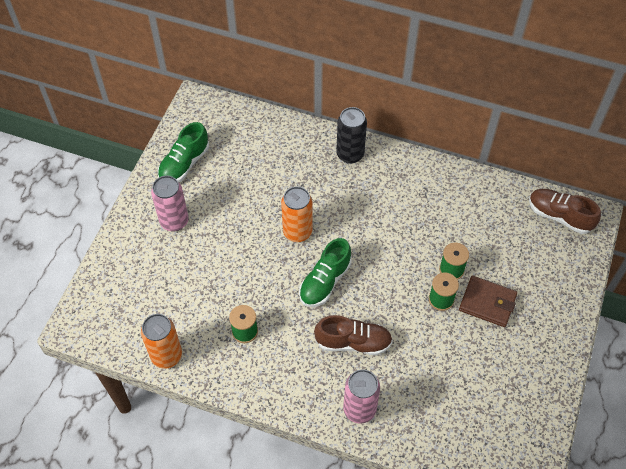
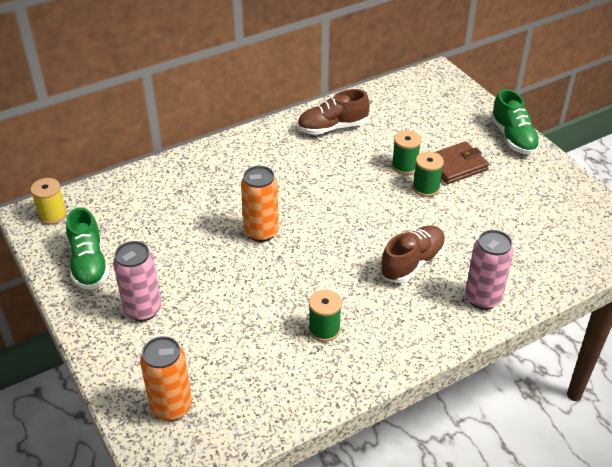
camera: 50 degrees left, 15 degrees down
(166, 356) = (287, 407): orange can -> orange can (171, 407)
(206, 111) = (52, 215): none -> yellow spool
(325, 281) = (332, 245): green shoe -> green shoe (513, 138)
(350, 154) = (225, 156): black can -> none
(559, 216) = (420, 87): brown shoe -> brown shoe (332, 127)

